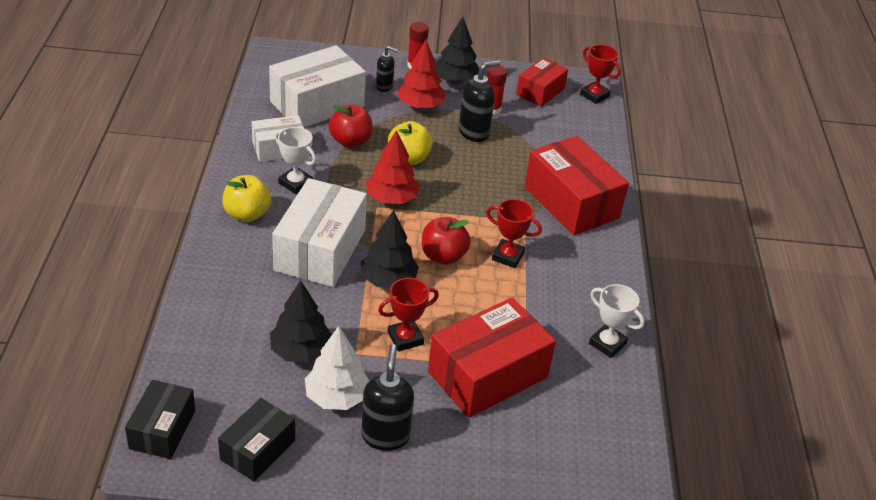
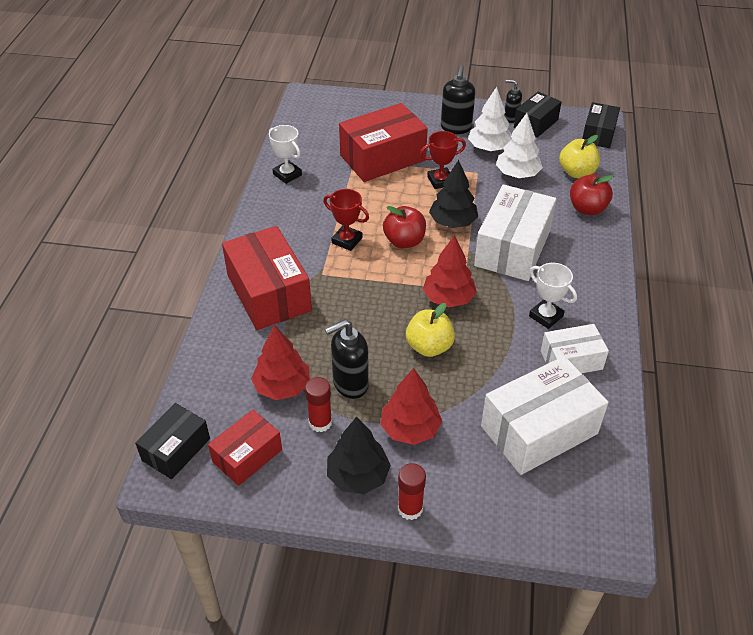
camera: 170 degrees left, 5 degrees up
(247, 214) = (585, 282): yellow apple -> yellow apple (576, 172)
(301, 351) = (517, 174): black tree -> white tree
(350, 141) = (493, 370): red apple -> red apple (587, 209)
(384, 86) = (455, 463): black soap dispenser -> black soap dispenser (511, 118)
(530, 131) = (282, 387): none -> red tree
(594, 95) = (176, 449): red trophy -> black box

